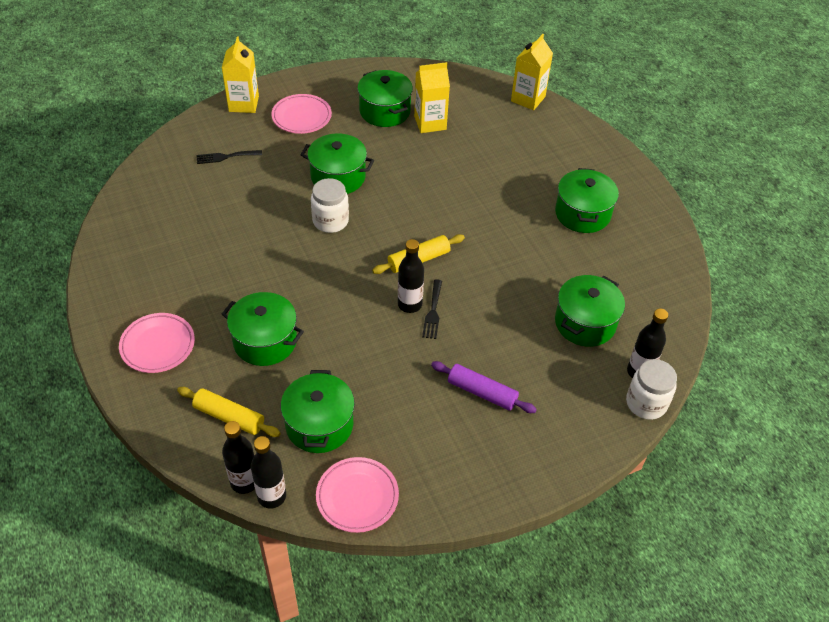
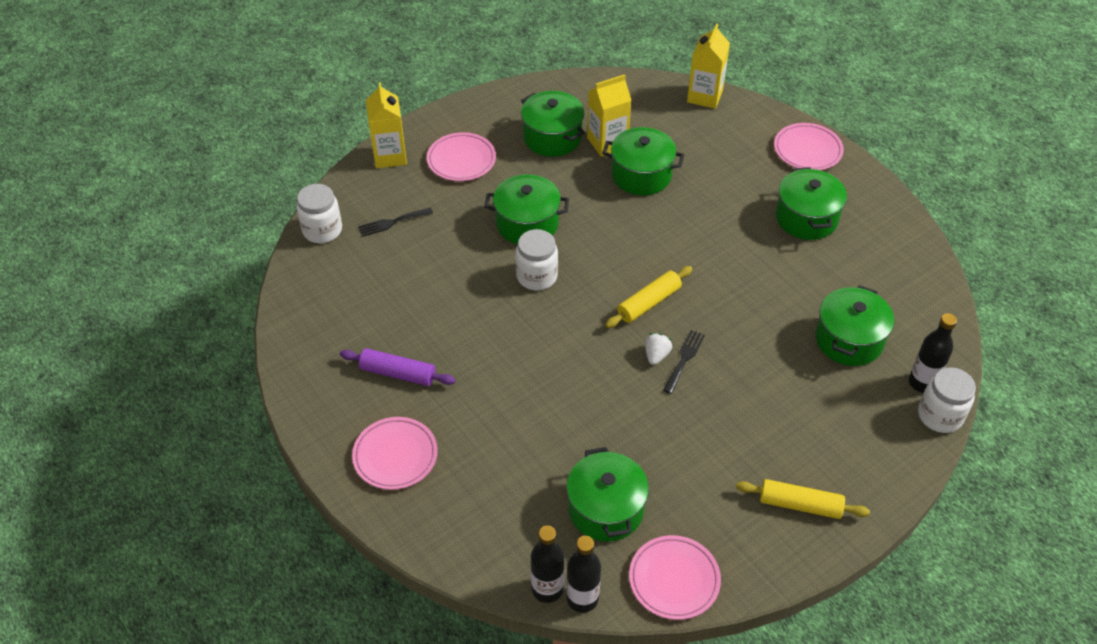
camera: 10 degrees left, 0 degrees up
(166, 153) = (322, 230): none -> white jar
(229, 417) = (504, 520): yellow rolling pin -> yellow rolling pin (800, 504)
(265, 341) = (513, 427): green pot -> green pot (641, 175)
(409, 304) = (656, 355): black bottle -> white strawberry
(433, 312) = (684, 359): black fork -> black fork turned 150 degrees counterclockwise
(482, 392) = (766, 438): purple rolling pin -> purple rolling pin (398, 373)
(603, 158) = (807, 150): none -> pink plate

